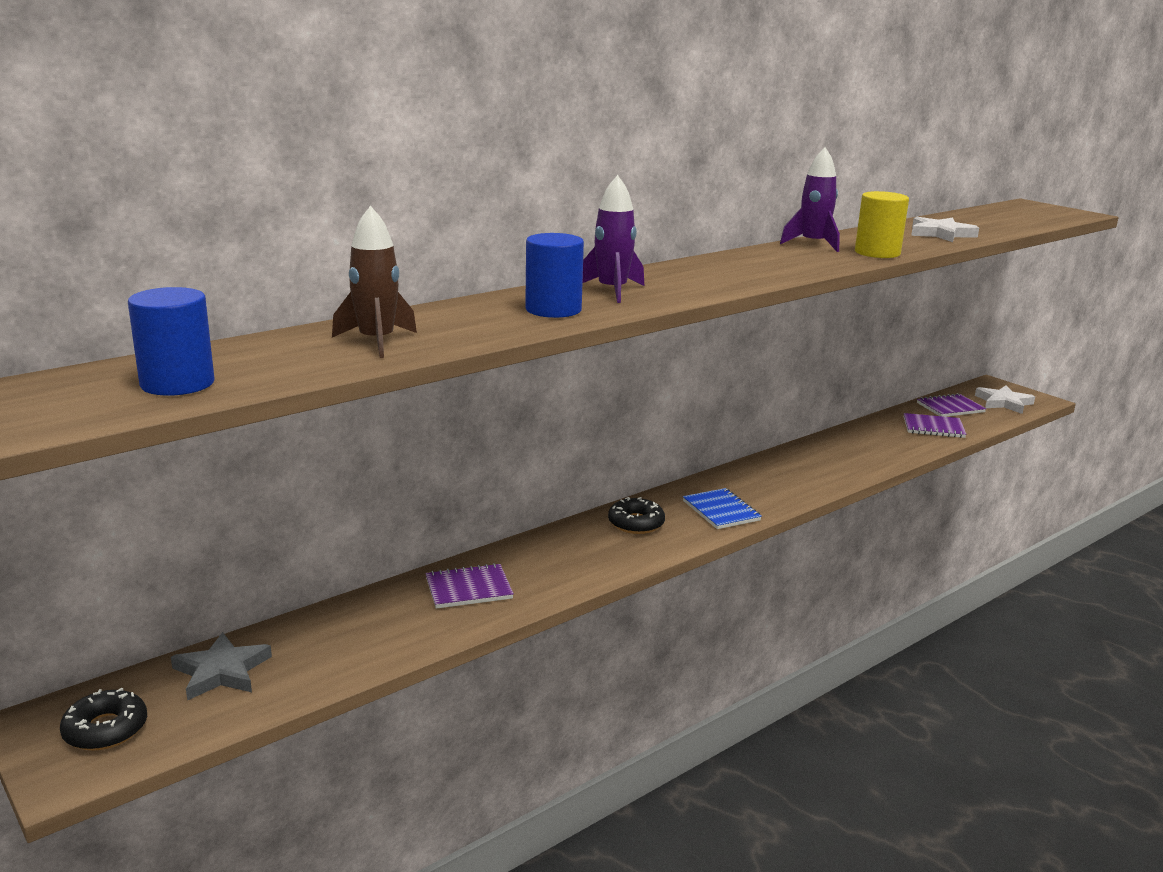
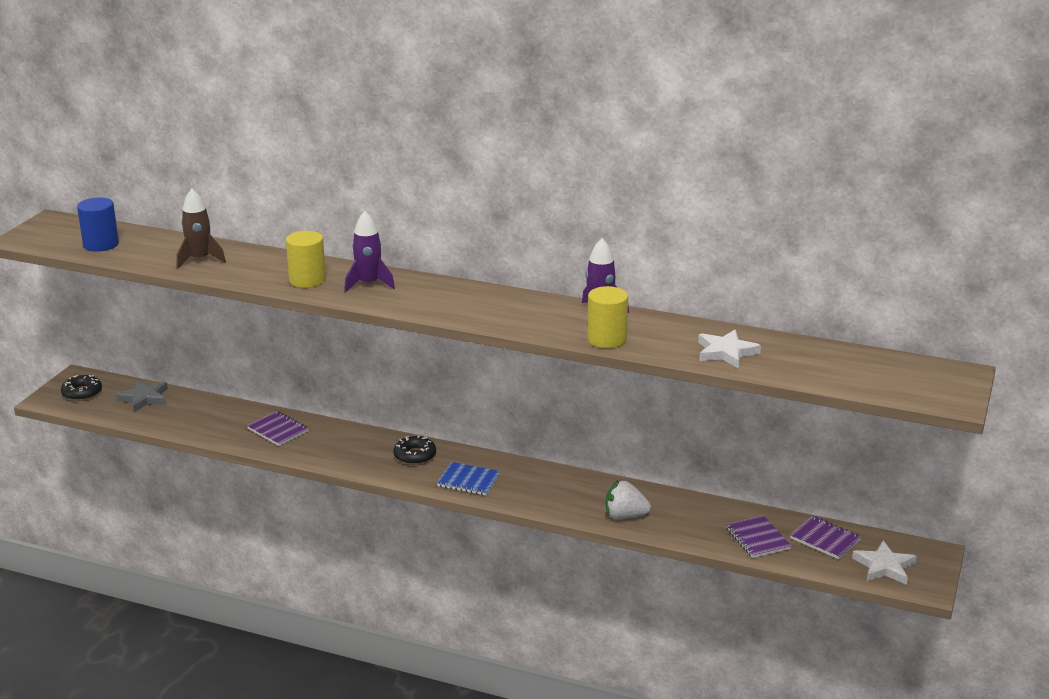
camera: 60 degrees right, 5 degrees up
(553, 310) = (307, 280): blue cylinder -> yellow cylinder
(721, 511) = (468, 481): blue notebook -> blue notebook turned 75 degrees clockwise
(855, 463) = (625, 516): none -> white strawberry

